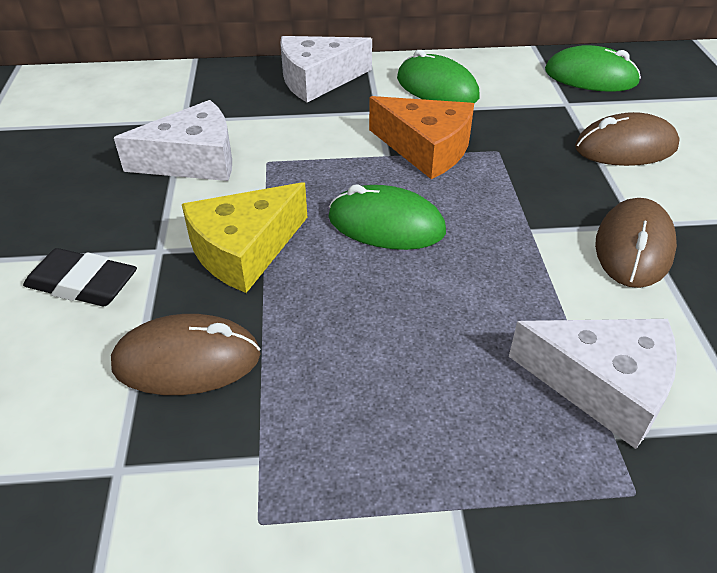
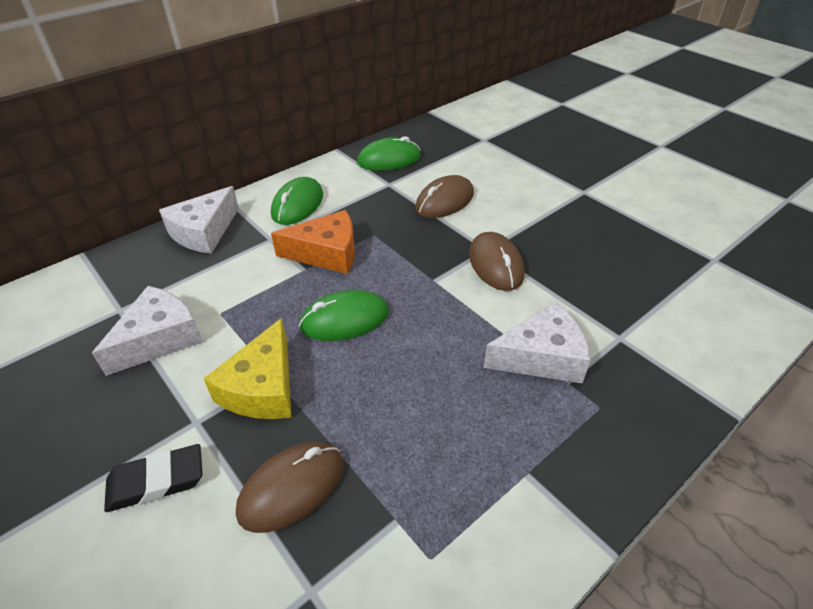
camera: 35 degrees left, 0 degrees up
(437, 88) = (297, 205): green mouse -> green mouse turned 75 degrees counterclockwise

